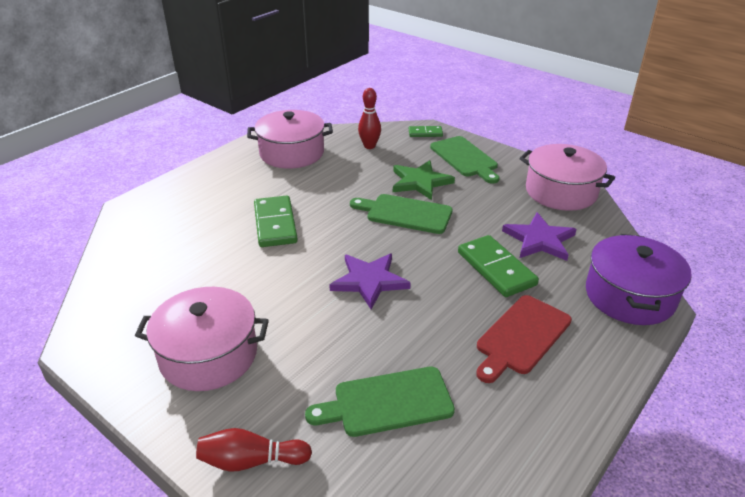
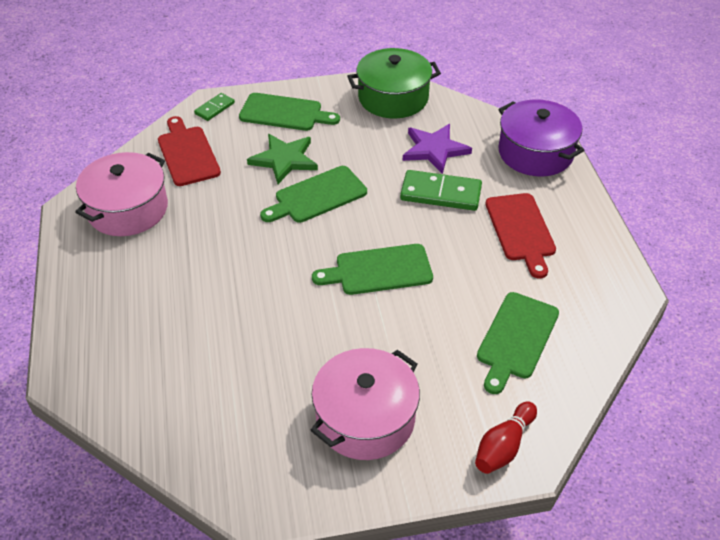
camera: 50 degrees left, 10 degrees up
(275, 224) = (232, 284): green domino -> none
(369, 146) = (187, 153): red bowling pin -> red cutting board
(369, 281) = (379, 270): purple star -> green cutting board
(561, 192) = (393, 98): pink pot -> green pot

